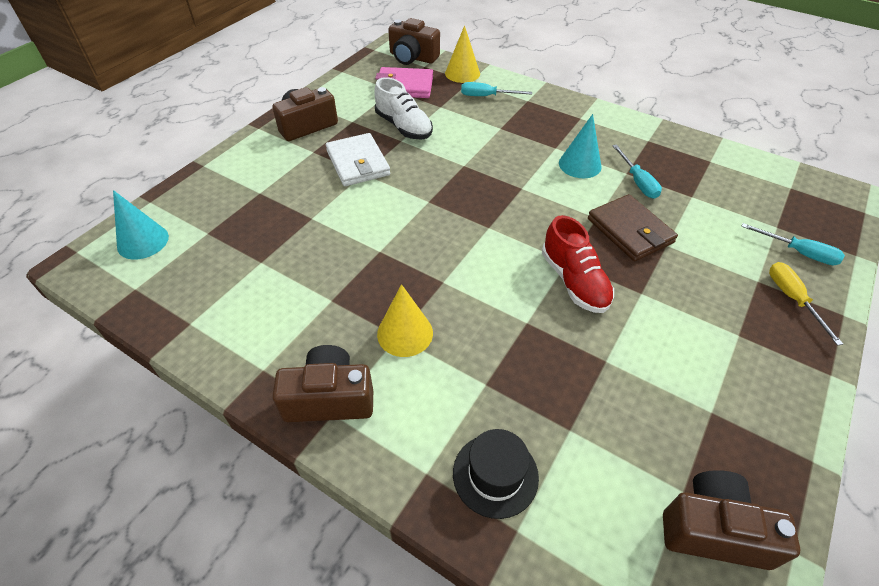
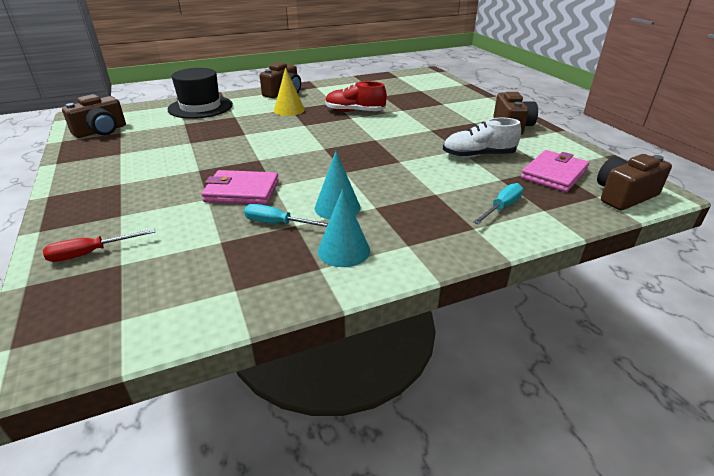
camera: 125 degrees right, 15 degrees down
(143, 241) = (430, 80): turquoise cone -> turquoise cone (343, 250)
(358, 163) = (444, 131): white wallet -> none
(462, 73) = (566, 212): yellow cone -> none
(495, 475) = (200, 107): black hat -> black hat, size x1.61
(574, 281) = (243, 155): red shoe -> red shoe (354, 112)
(630, 231) = (242, 191): brown wallet -> pink wallet
(792, 299) = (87, 218): yellow screwdriver -> none
(798, 252) = (90, 253): turquoise screwdriver -> red screwdriver

